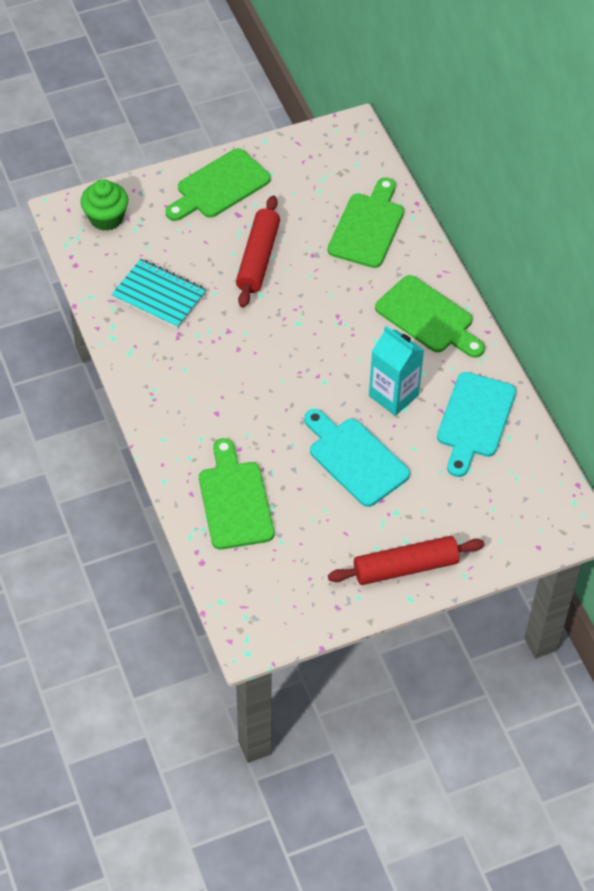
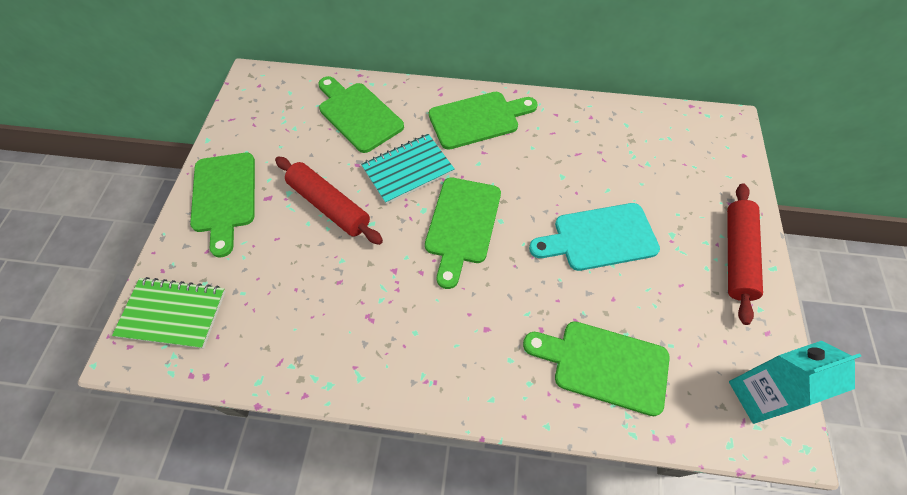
camera: 60 degrees left, 5 degrees up
(106, 218) = (173, 313): green cupcake -> green notebook
(159, 295) = (308, 311): turquoise notebook -> turquoise notebook (408, 170)
(301, 356) = (462, 225): none -> green cutting board
(393, 395) = (544, 178): turquoise carton -> turquoise carton (758, 395)
(474, 420) = (598, 137): turquoise cutting board -> none

